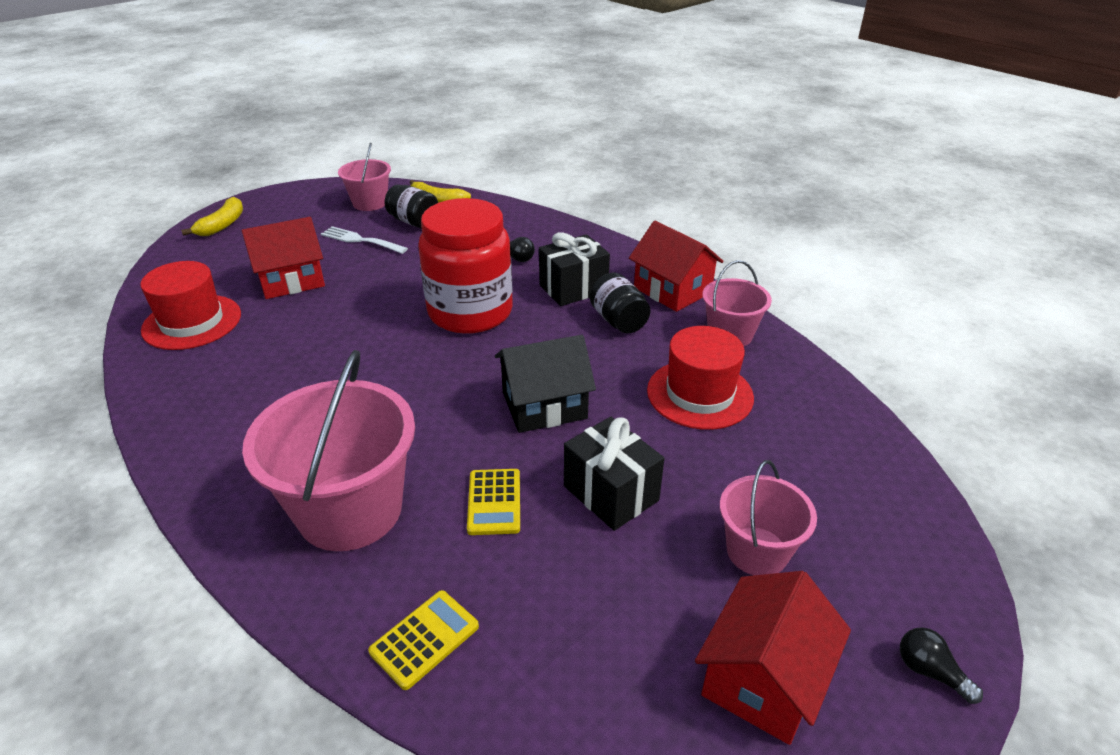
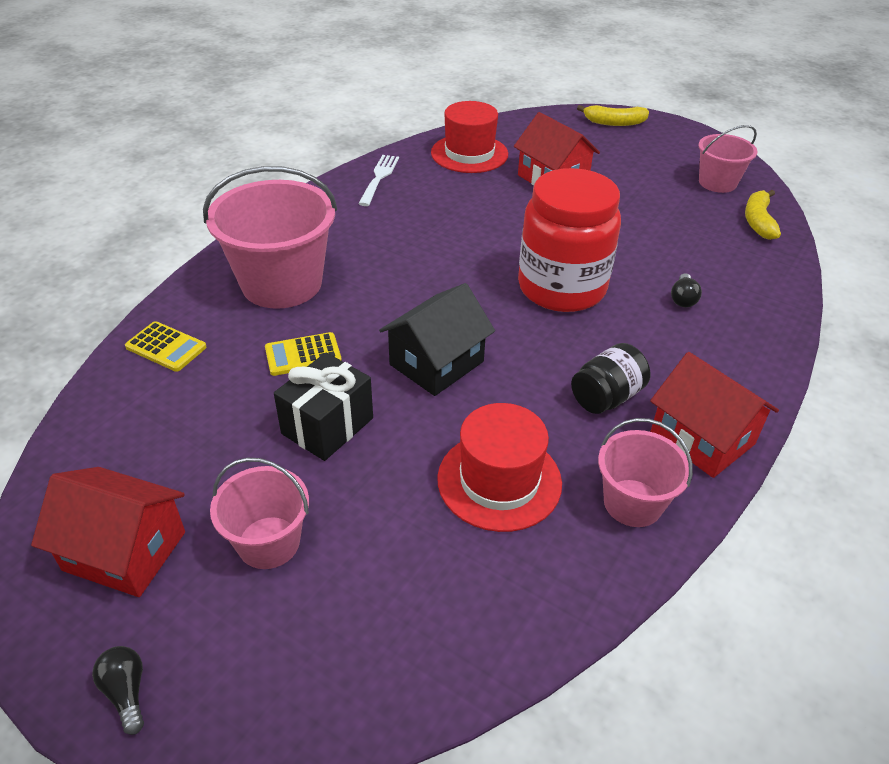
camera: 75 degrees right, 5 degrees up
(360, 240) = (643, 195): white fork -> white fork (379, 178)
(414, 222) = (703, 217): black jar -> none
(544, 405) = (436, 363): black house -> black house turned 75 degrees clockwise
(573, 288) = (650, 352): black gift -> none
(672, 290) = (702, 438): red house -> red house turned 75 degrees counterclockwise
(929, 671) = (126, 692): black light bulb -> black light bulb turned 60 degrees counterclockwise

